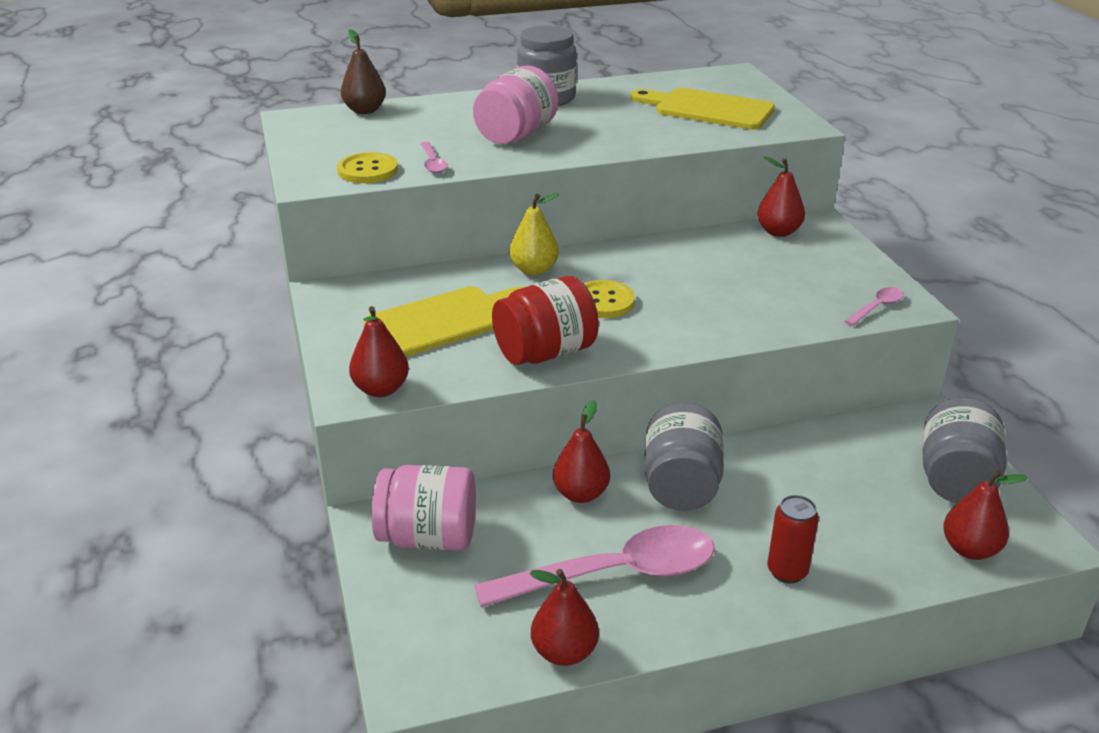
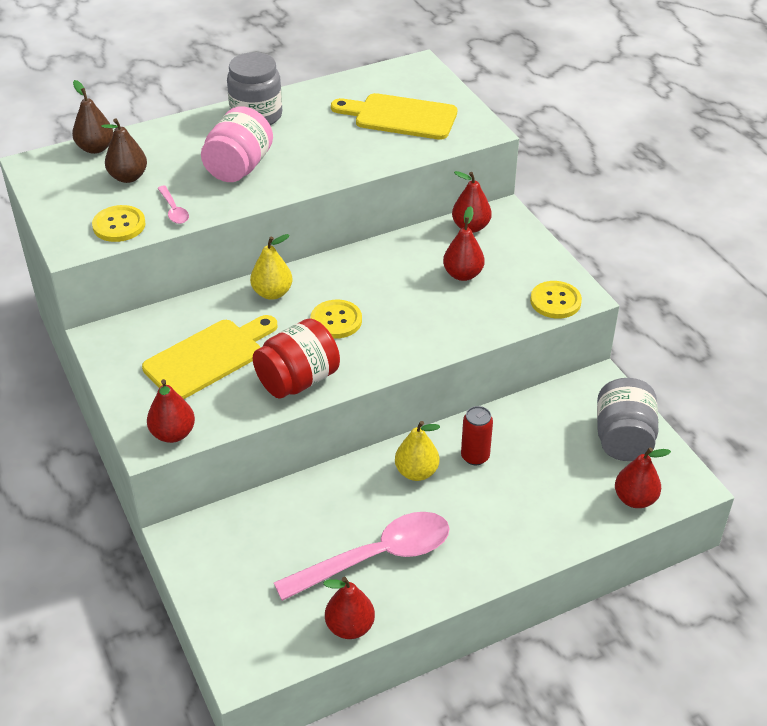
camera: 10 degrees left, 10 degrees up
(392, 134) = (128, 177): none -> brown pear
(428, 537) = (228, 545): pink jar -> none
(580, 494) = (340, 490): red pear -> red pear (462, 274)
(681, 486) = (416, 472): grey jar -> yellow pear
(787, 571) = (504, 537): red can -> red can (475, 456)
(877, 307) = (555, 301): pink spoon -> yellow button

